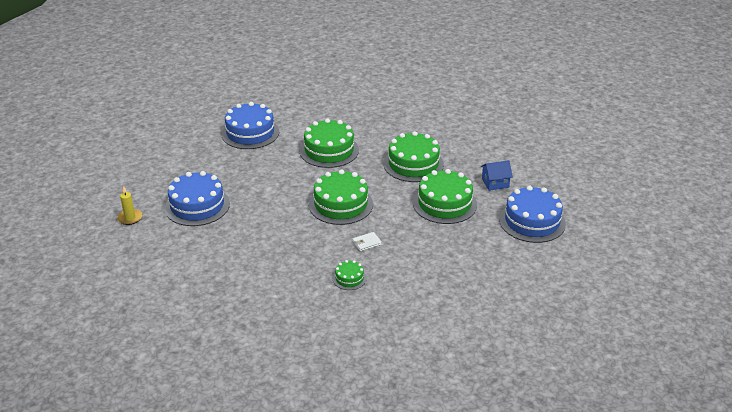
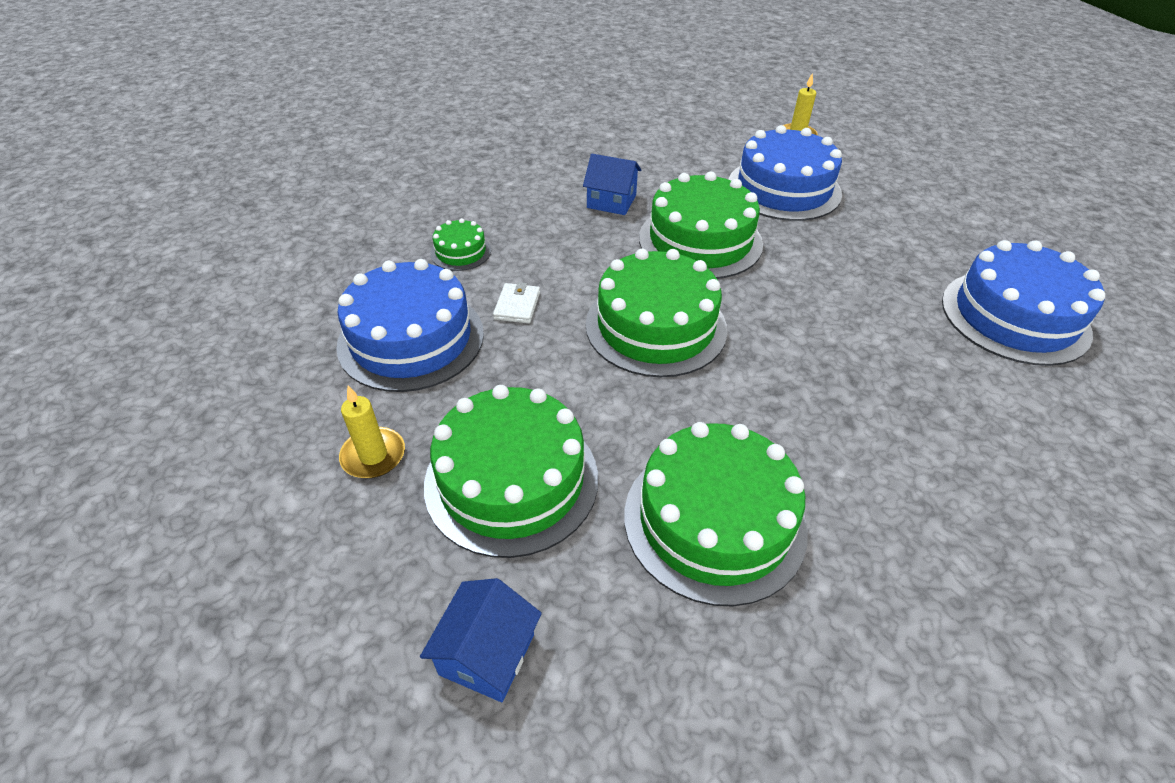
camera: 125 degrees right, 10 degrees up
(259, 253) = (611, 201): none -> blue house
(329, 150) = (874, 399): green cake -> green cake (700, 240)
(471, 235) = (373, 455): none -> yellow candle
(532, 221) = (276, 611): blue cake -> blue cake (411, 339)

